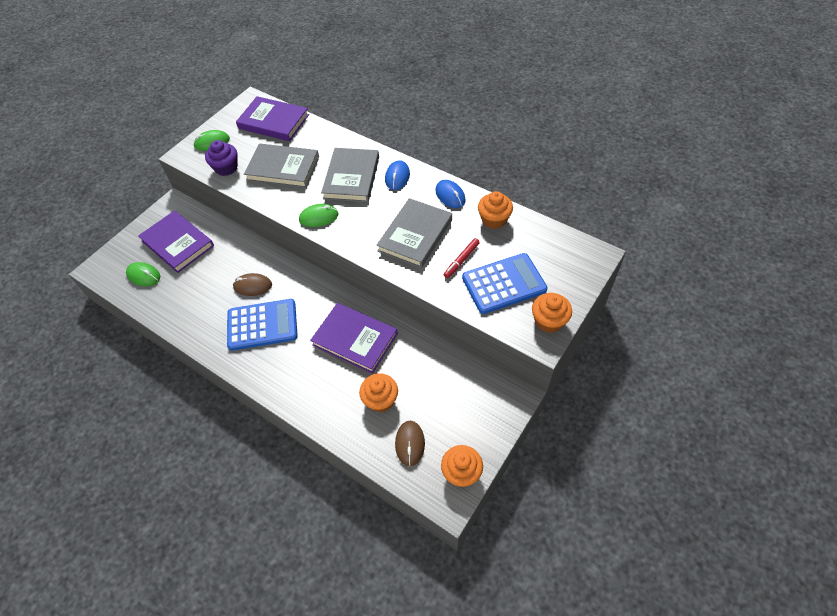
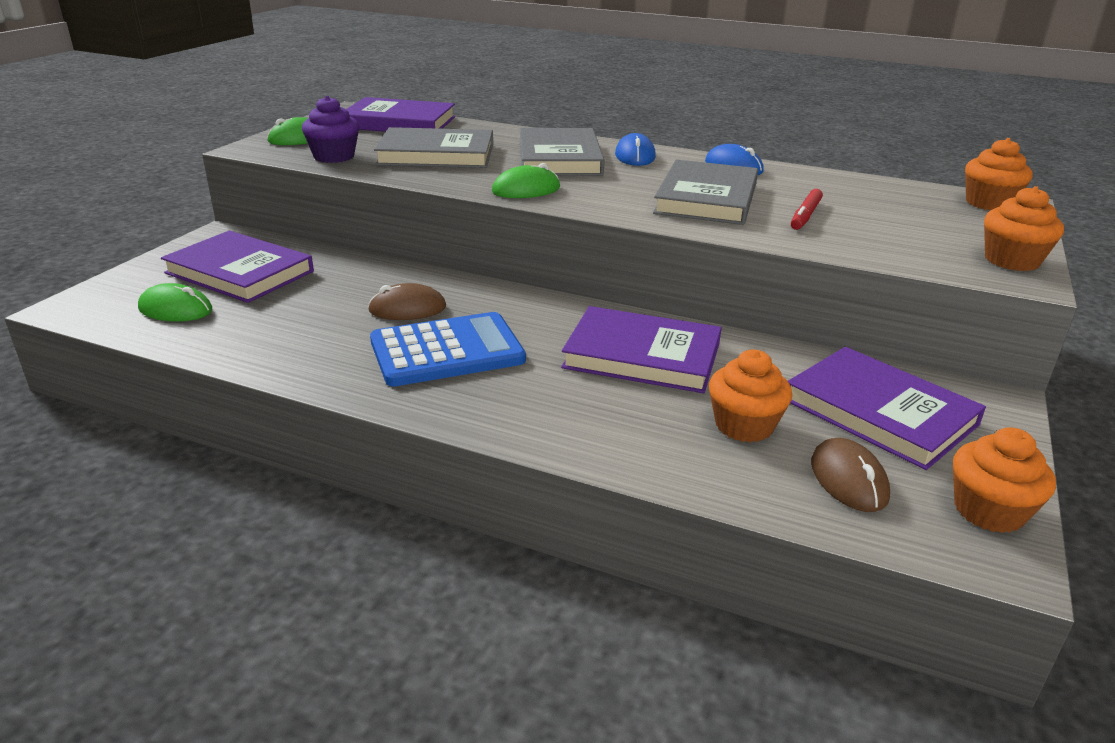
camera: 15 degrees left, 25 degrees down
(450, 398) = (879, 412): none -> purple book
(494, 219) = (822, 182): orange cupcake -> orange cupcake (989, 203)
(504, 284) = (898, 232): blue calculator -> none

